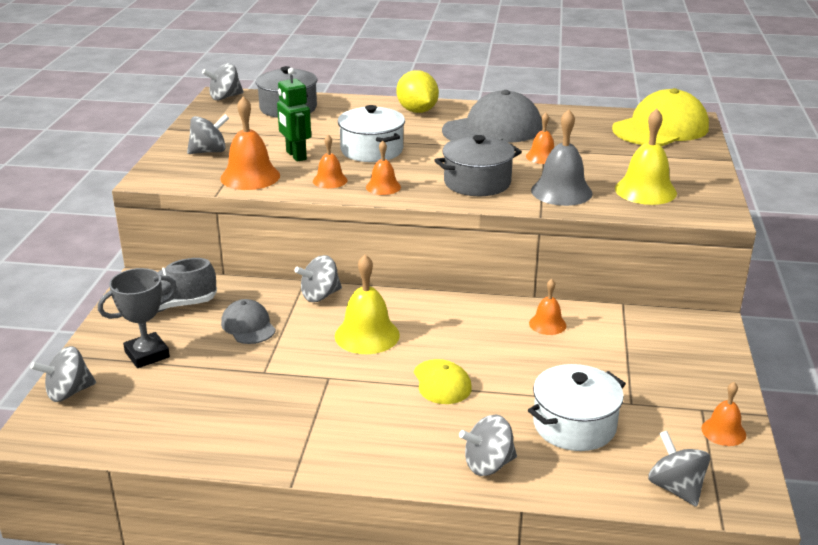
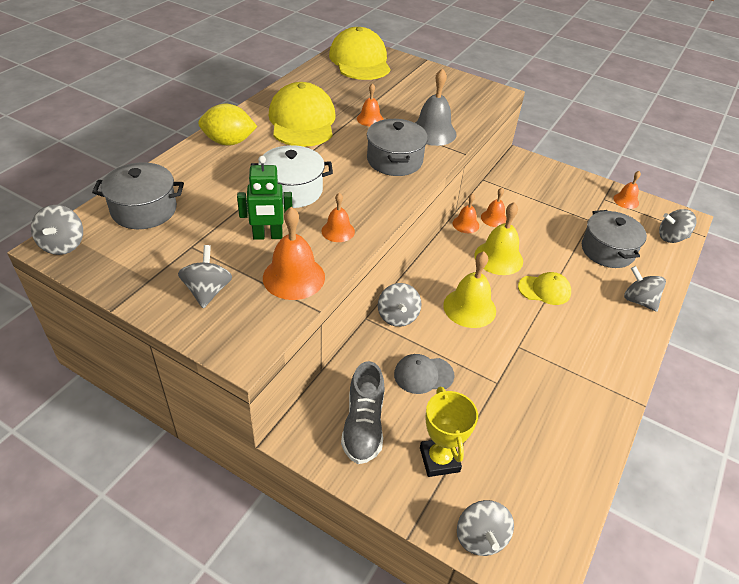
camera: 70 degrees left, 15 degrees up
(147, 354) = (439, 459): grey trophy -> yellow trophy
(383, 187) = (371, 206): orange bell -> orange bell (465, 224)
(488, 464) = (638, 300): grey spinning top -> grey spinning top turned 135 degrees clockwise
(493, 129) = (302, 121): grey cap -> yellow cap
(574, 425) = (607, 250): white pot -> grey pot
(645, 190) = (451, 102): yellow bell -> yellow bell (498, 258)

